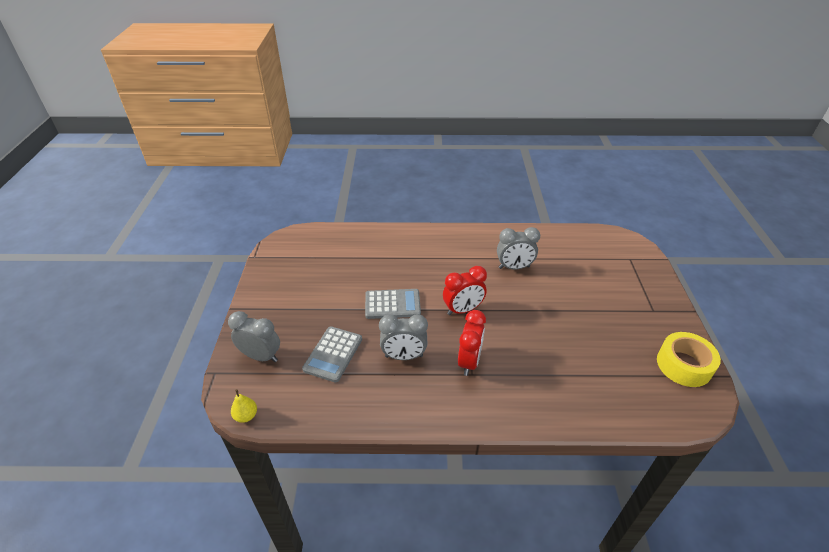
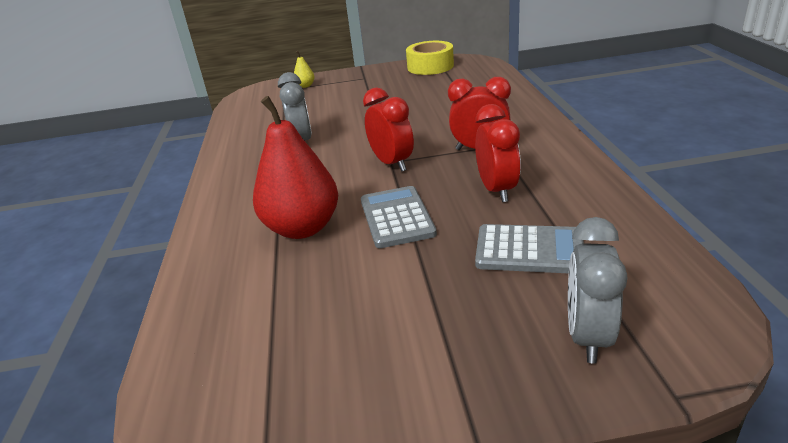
camera: 95 degrees left, 10 degrees down
(246, 416) = (720, 309): yellow pear -> yellow pear (305, 86)
(399, 266) = (302, 228): none -> red pear
(404, 356) = (496, 190): grey clock -> red clock

